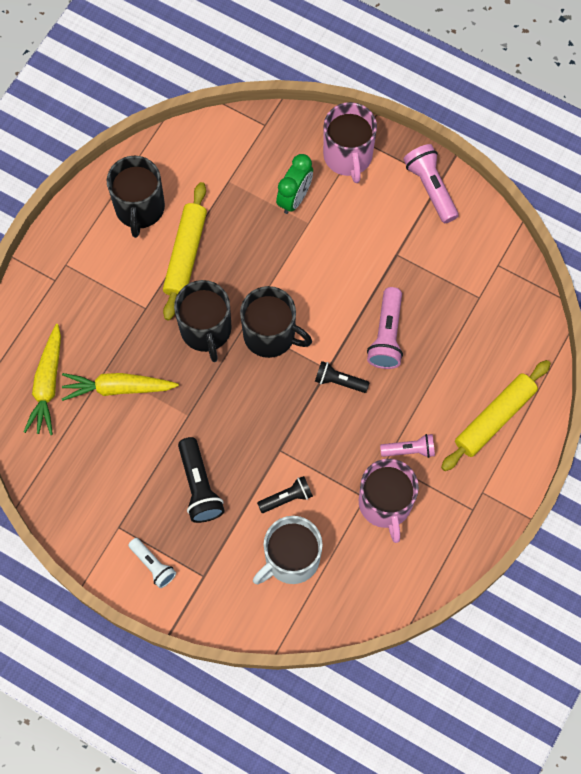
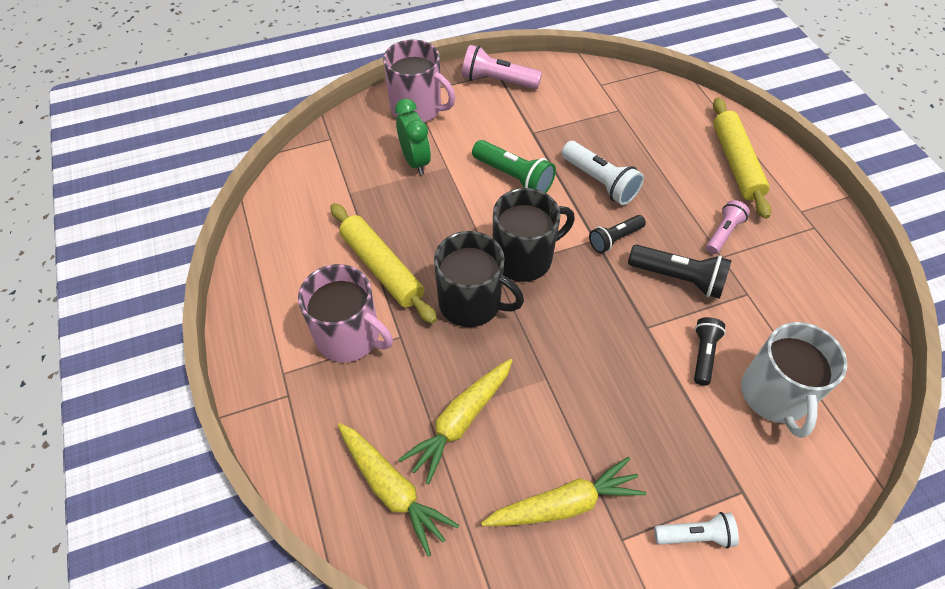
camera: 50 degrees left, 15 degrees down
(114, 482) = (564, 503): none -> yellow carrot
(139, 208) = (299, 272): black mug -> none
(199, 486) = (633, 422): black flashlight -> black flashlight (678, 278)
(338, 274) = (514, 177): none -> green flashlight
(385, 504) = (766, 283): pink mug -> pink mug (349, 336)
(386, 335) = (600, 182): pink flashlight -> white flashlight

